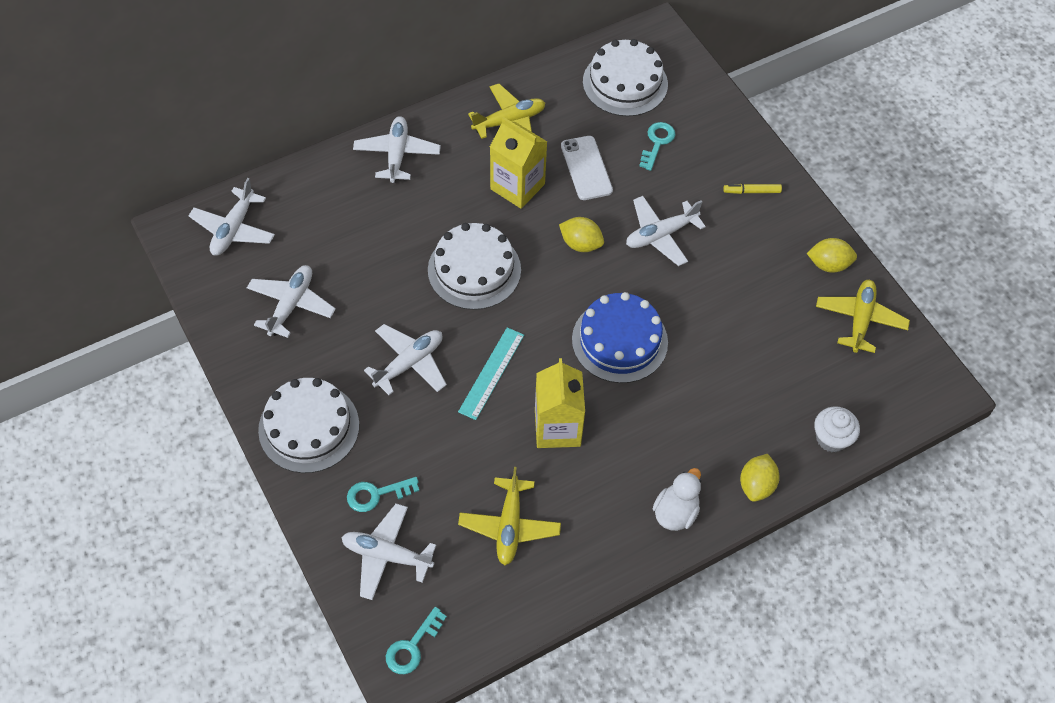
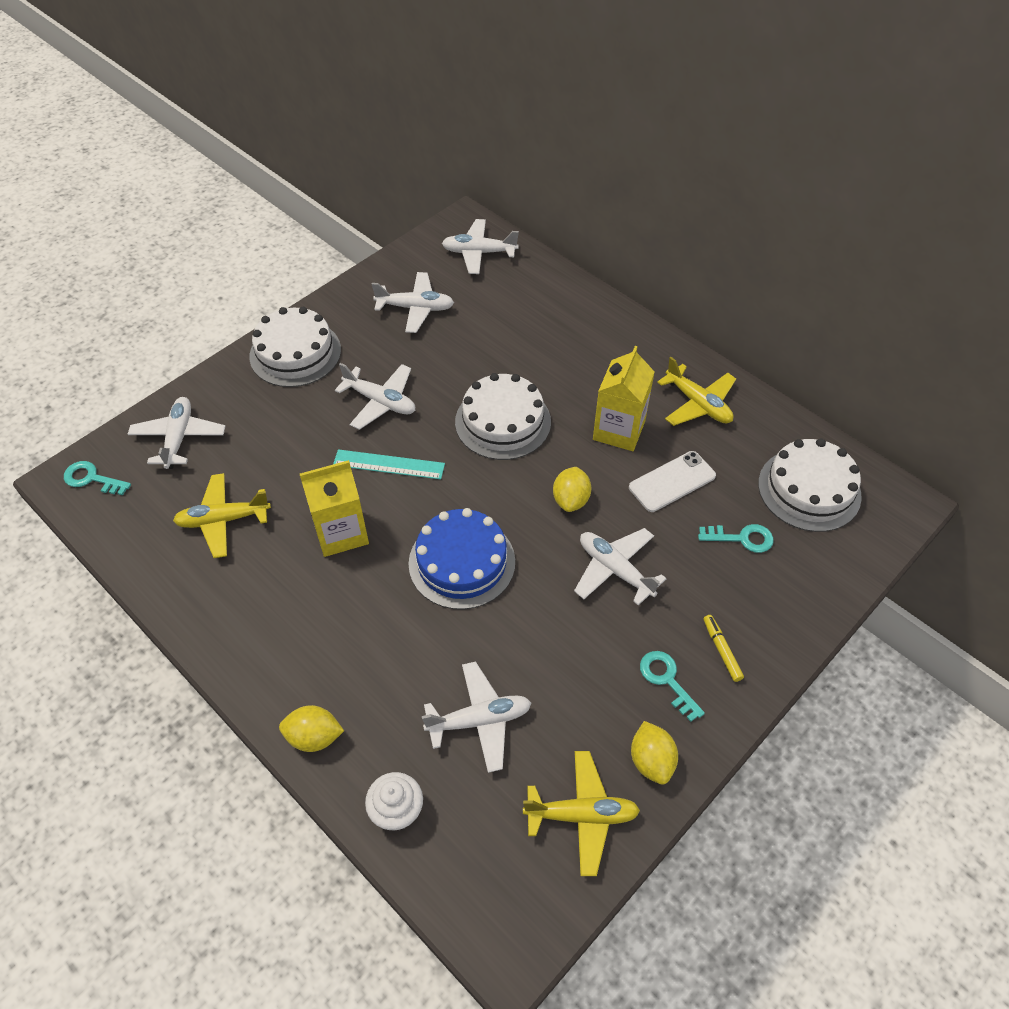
camera: 75 degrees right, 5 degrees down
(376, 494) = (238, 415): turquoise key -> turquoise key (667, 680)
(397, 154) = (611, 332): white plane -> white plane (479, 720)
(675, 512) = (264, 661): white duck -> none

